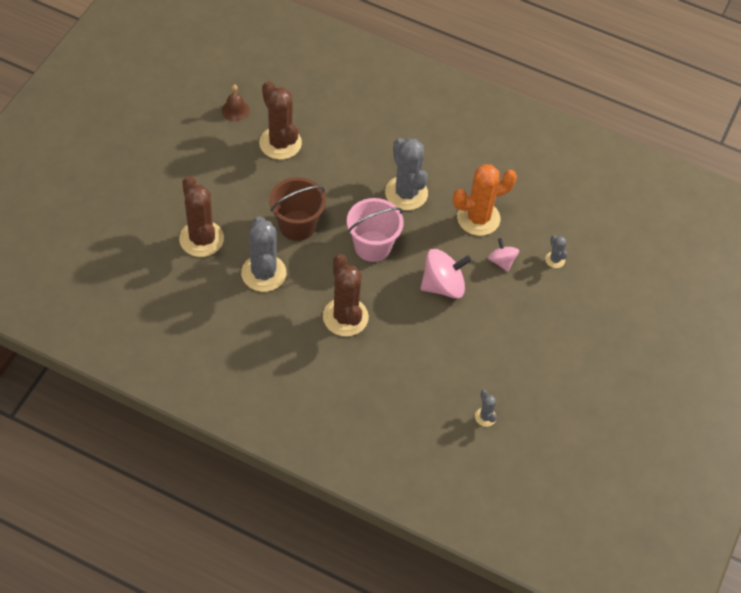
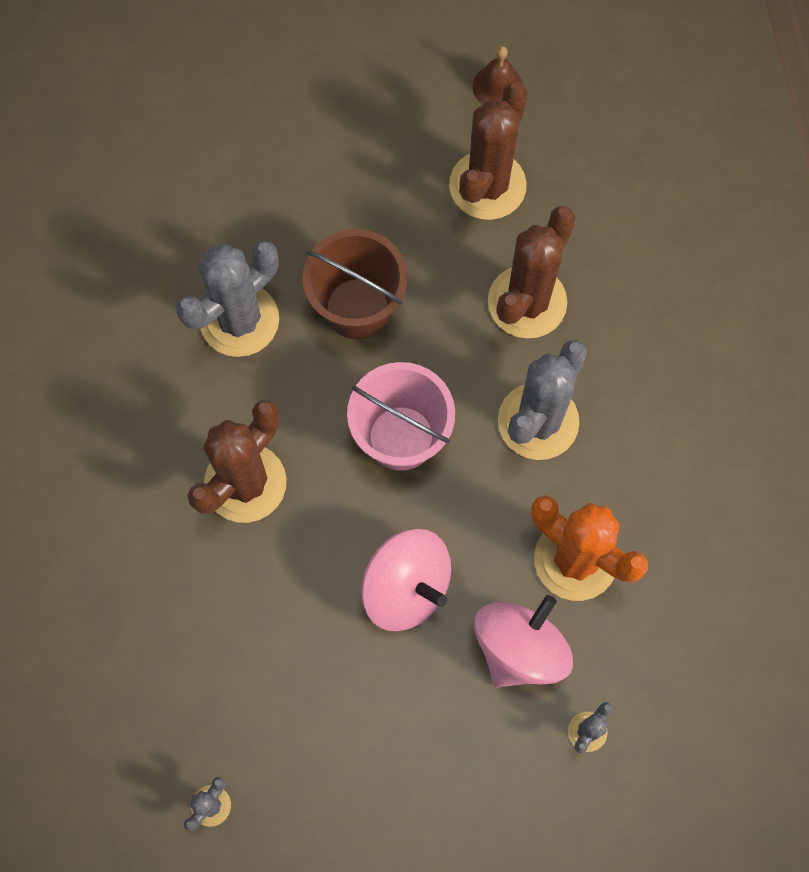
camera: 60 degrees right, 15 degrees up
(201, 239) = (236, 199): brown cactus -> brown cactus (527, 302)
(502, 261) = (520, 648): pink spinning top -> pink spinning top, size x1.75

